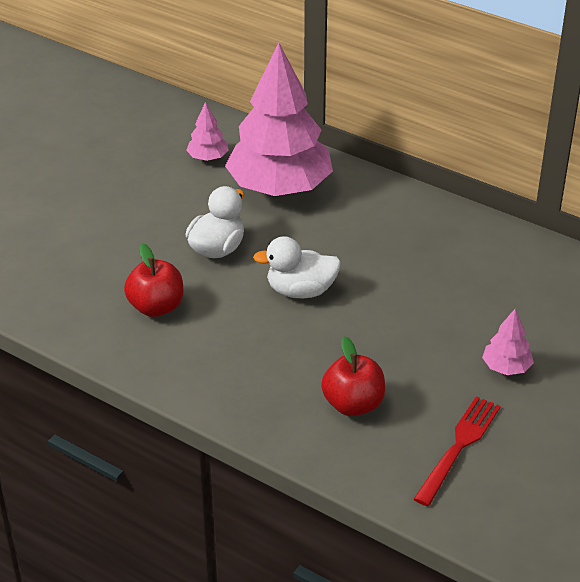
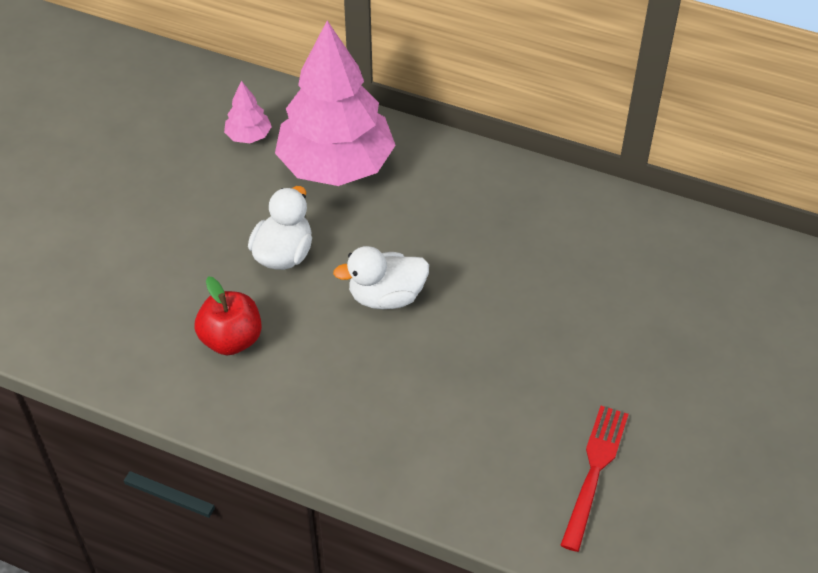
camera: 10 degrees left, 10 degrees up
(353, 404) = (472, 434): red apple -> none
(506, 367) = (624, 364): pink tree -> none

